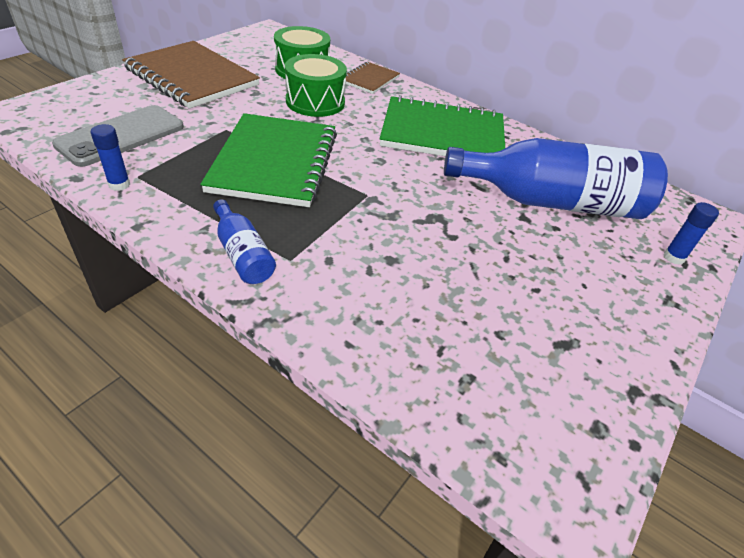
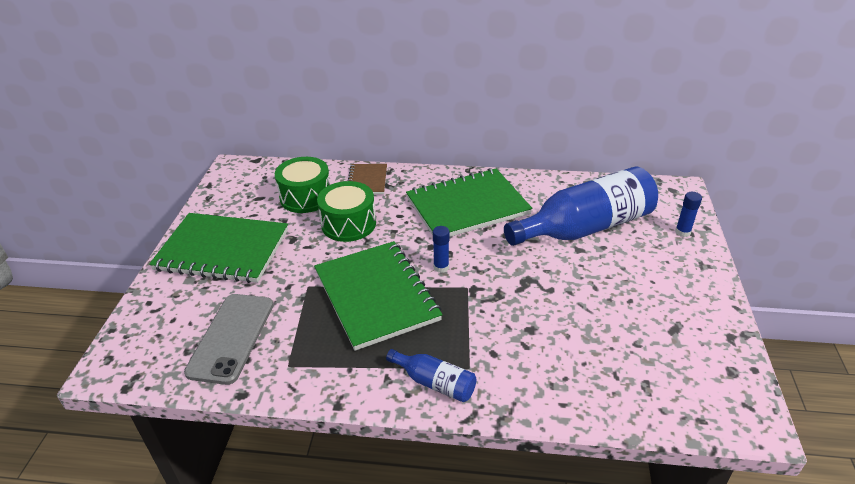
camera: 25 degrees left, 5 degrees down
(119, 185) = (283, 381): blue glue stick -> blue glue stick (441, 267)
(192, 77) = (222, 250): brown notebook -> green notebook

